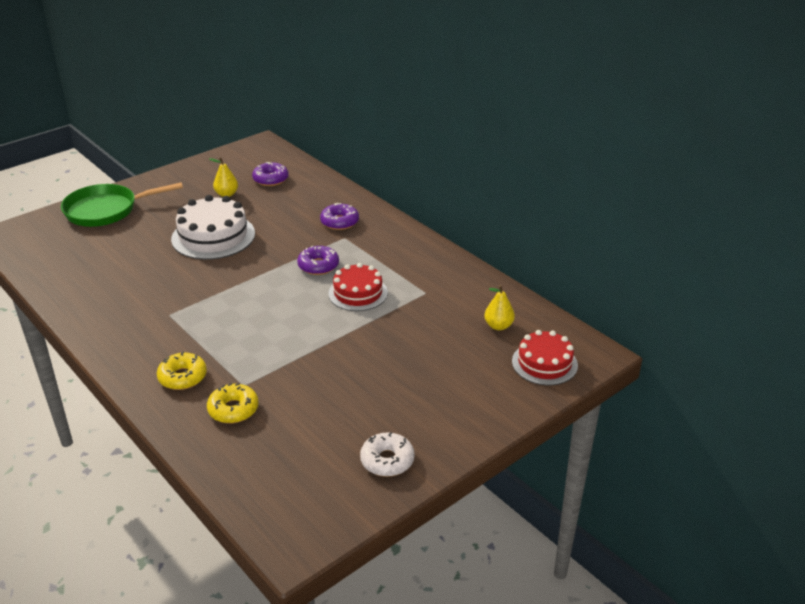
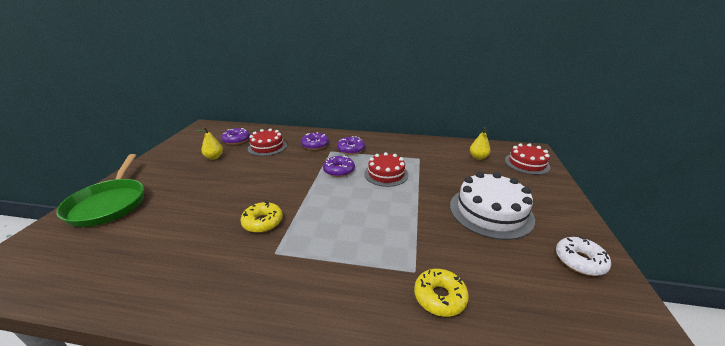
camera: 40 degrees left, 5 degrees down
(106, 210) = (109, 204): green pan -> green pan turned 45 degrees counterclockwise
(182, 377) = (360, 298): yellow donut -> yellow donut (263, 222)
(213, 236) = (238, 184): white cake -> white cake (490, 211)
(289, 202) = (267, 147): none -> red cake
(368, 245) = (351, 149): none -> purple donut

